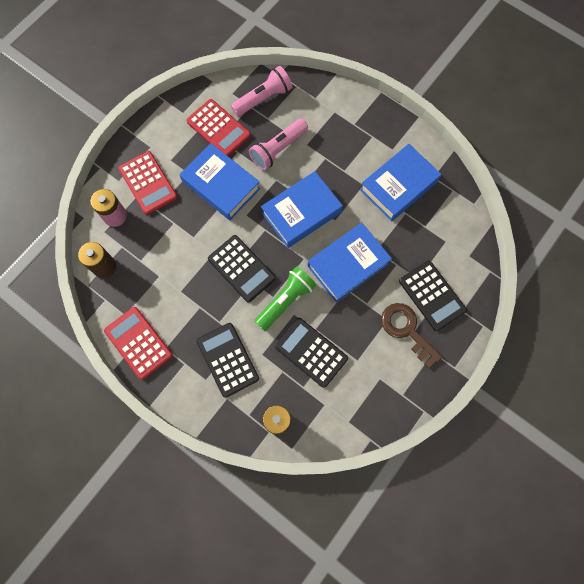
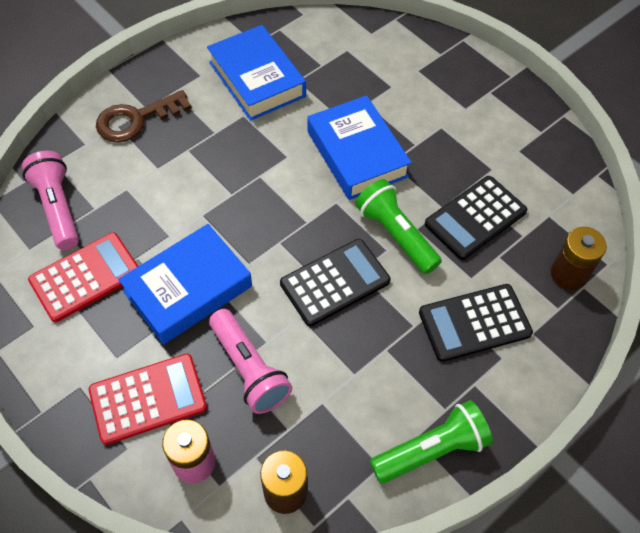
camera: 80 degrees left, 15 degrees down
(138, 343) = (432, 450): red calculator -> green flashlight
(278, 150) = (153, 204): pink flashlight -> pink flashlight (249, 369)
(301, 213) = (265, 192): blue book -> none
(406, 330) = (458, 111): brown key -> brown key (136, 119)
(432, 295) = (416, 78): black calculator -> none

